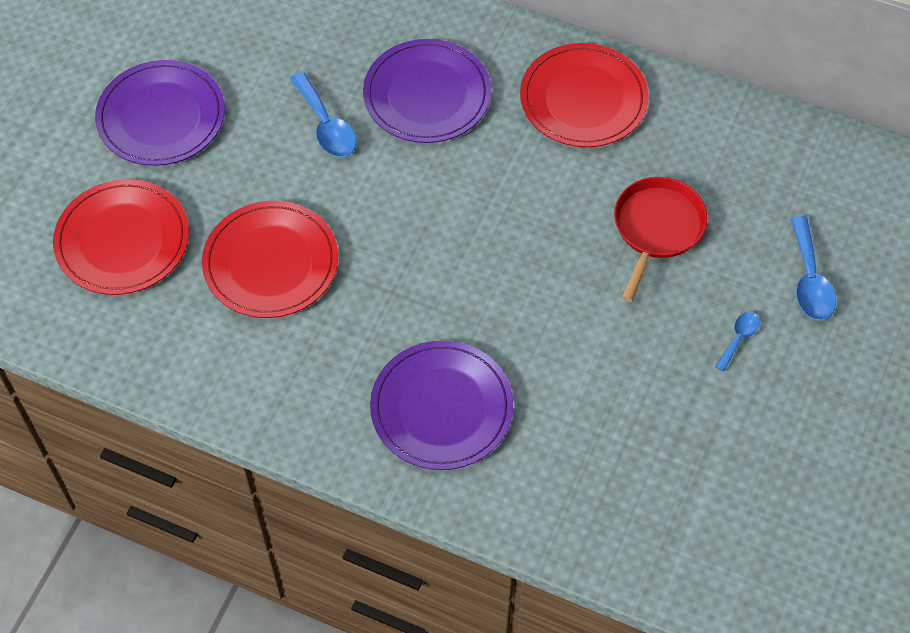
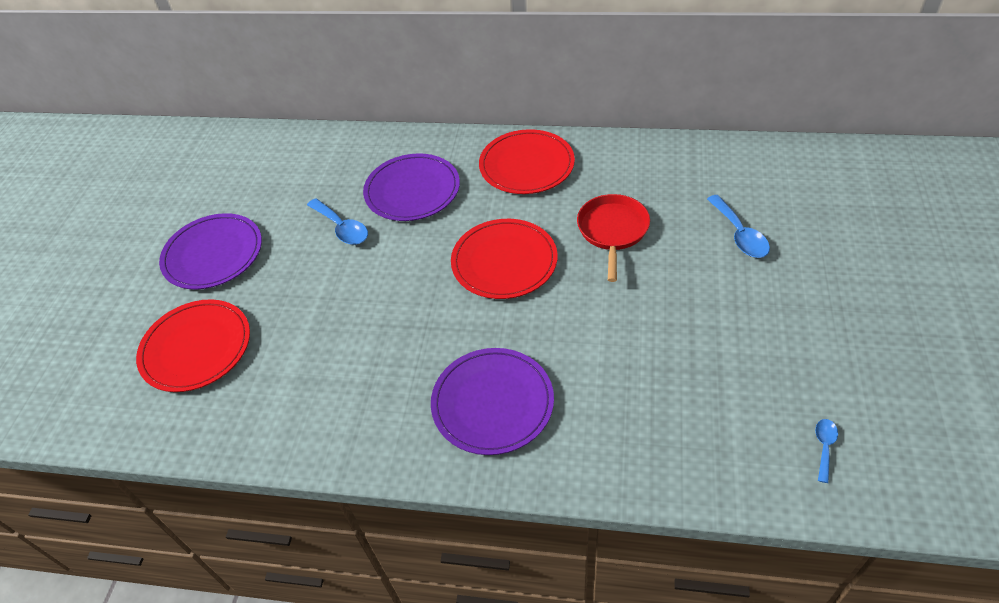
camera: 10 degrees left, 10 degrees down
(271, 262) = (322, 332): red plate -> red plate (504, 261)
(738, 338) = (706, 287): blue spoon -> blue spoon (824, 447)

